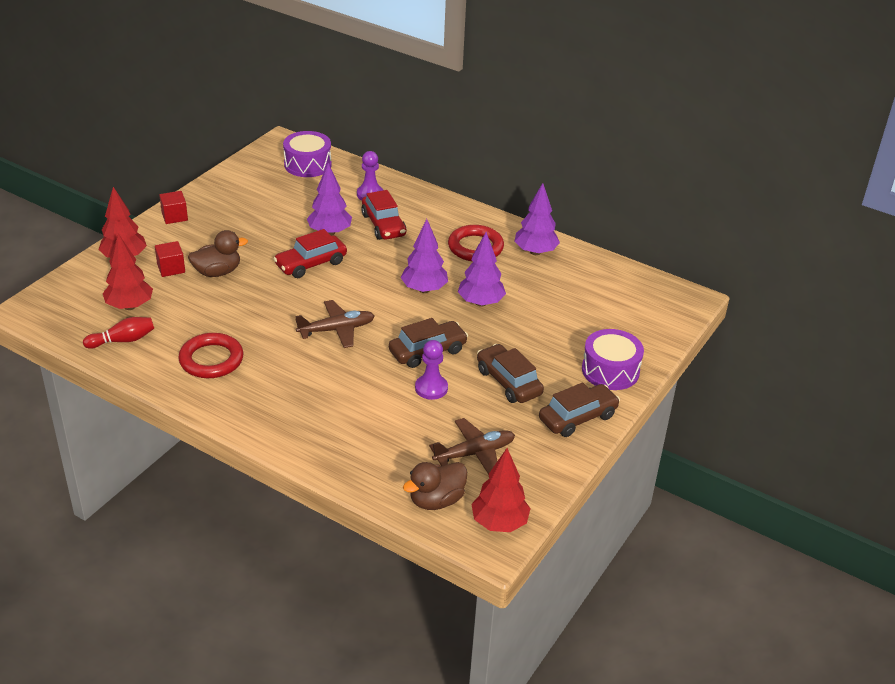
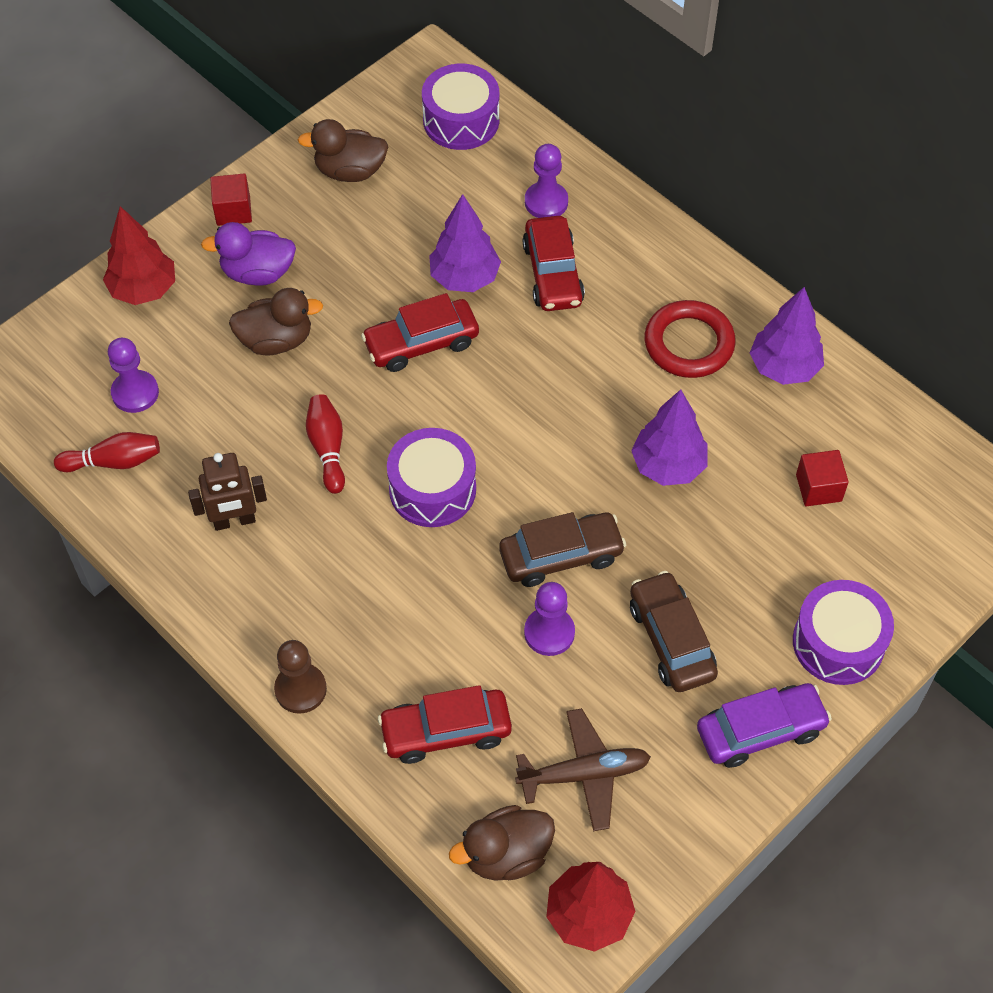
camera: 15 degrees right, 20 degrees up
(130, 306) = (135, 393): red tree -> purple pawn
(171, 268) = (208, 322): red cube -> red cube (818, 488)
(197, 243) = (257, 273): none -> purple duck
(211, 360) = (234, 521): red ring -> brown robot
(244, 192) = (350, 171): none -> brown duck
(264, 318) = (328, 448): none -> red bowling pin
(277, 436) = (300, 689): none -> brown pawn
(337, 330) = (432, 489): brown plane -> purple drum
(379, 445) = (446, 732): none -> red car
(424, 289) = (585, 424): purple tree -> none
(577, 417) = (760, 730): brown car -> purple car

